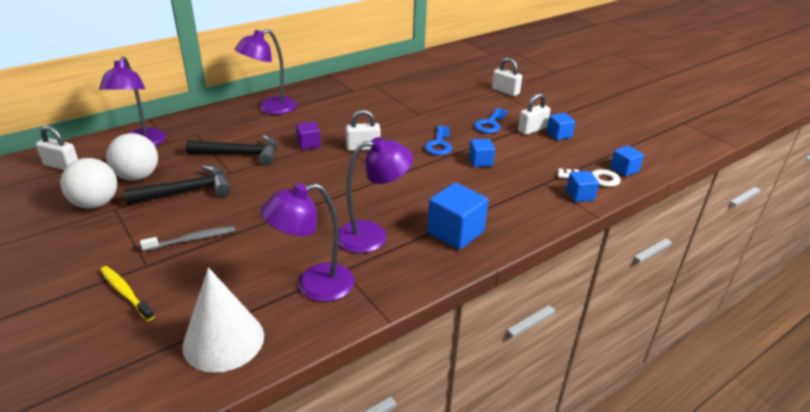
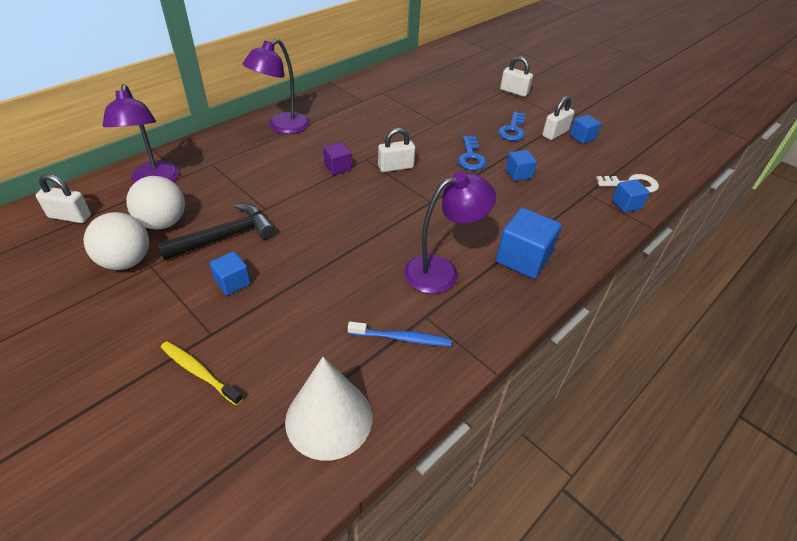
camera: 10 degrees left, 10 degrees up
(192, 240) = (251, 296): grey toothbrush -> none
(240, 154) = (269, 186): black hammer -> none
(314, 286) = (402, 338): purple lamp -> blue toothbrush
(624, 169) = (656, 172): blue cube -> blue cube (232, 282)

